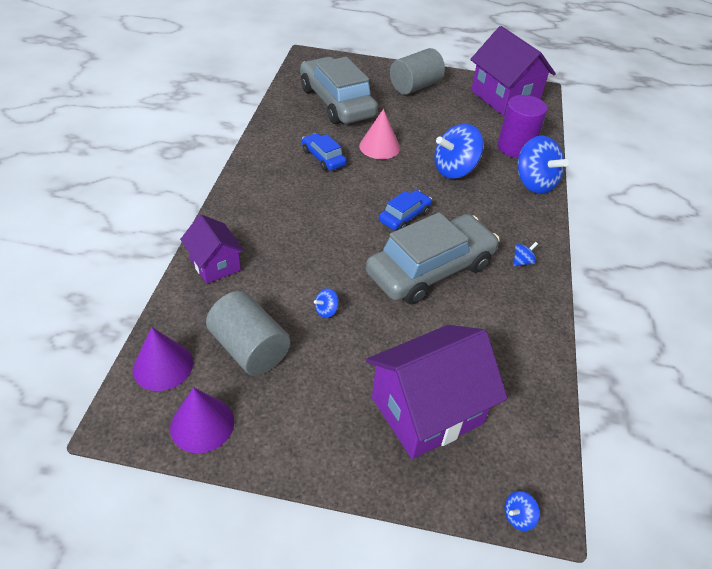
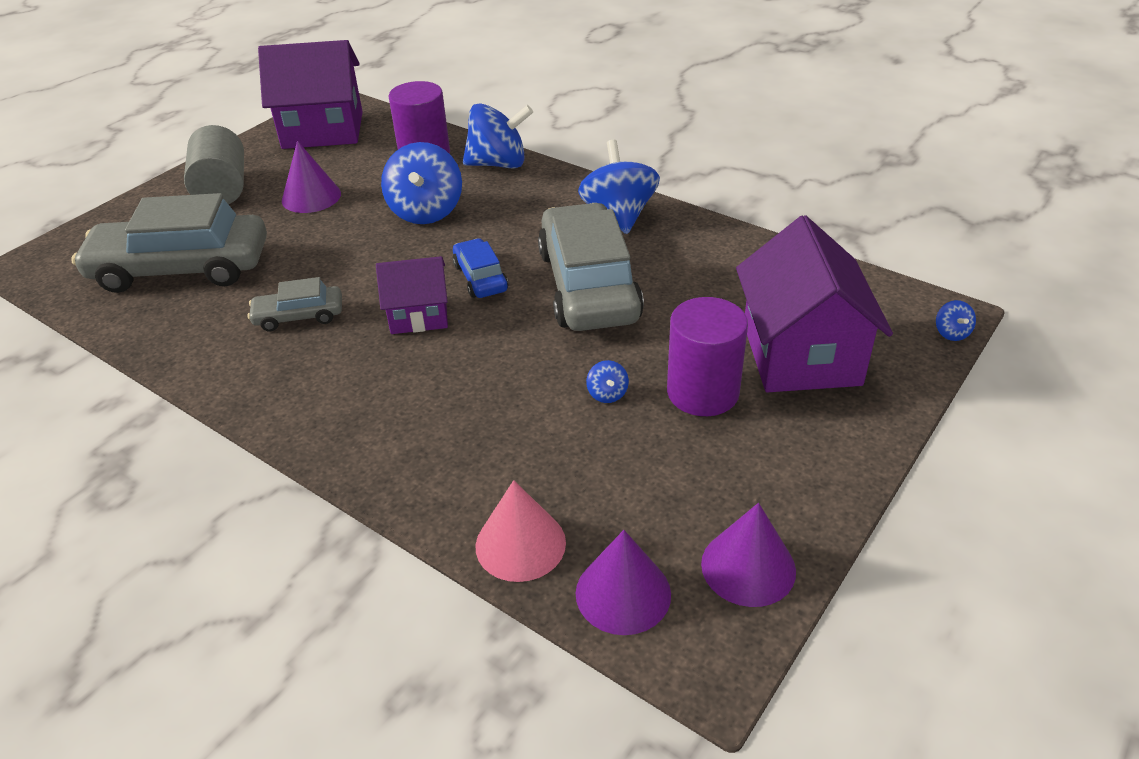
camera: 60 degrees left, 5 degrees down
(215, 264) = (446, 489): purple house -> purple house (418, 315)
(250, 349) = (636, 486): grey cylinder -> none
(323, 158) = (299, 316): blue car -> grey car
(353, 360) = (702, 392): none -> purple cylinder
(379, 146) = (323, 258): pink cone -> pink cone (520, 544)
(433, 120) = (311, 197): none -> purple cone
(522, 262) = (619, 215): blue spinning top -> blue spinning top, size x2.39

